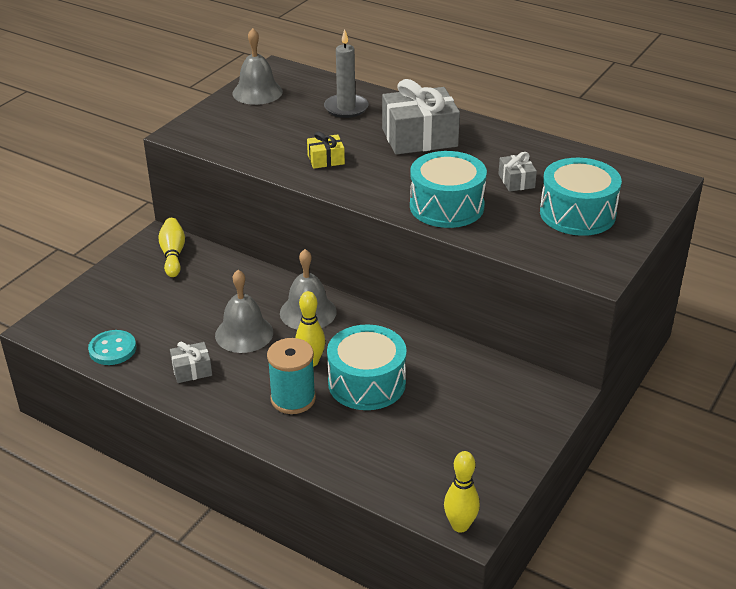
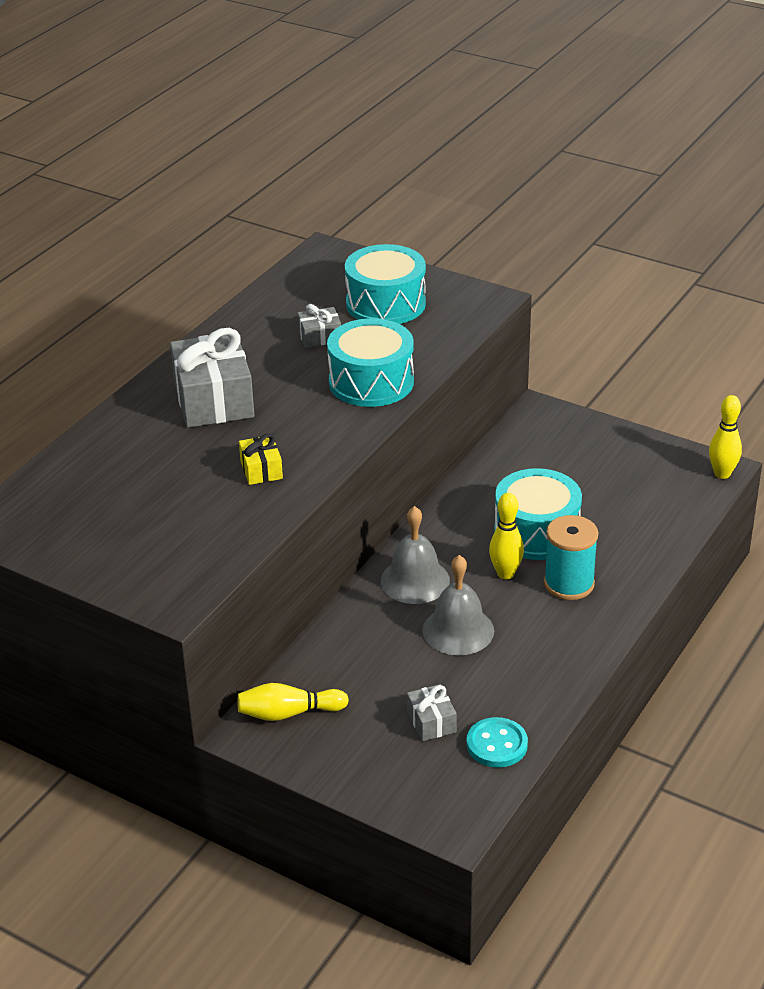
camera: 90 degrees left, 0 degrees up
(192, 370) = (529, 668): grey gift -> grey gift (431, 722)
(257, 92) = (61, 540): grey bell -> none
(346, 108) = (126, 458): grey candle -> none

